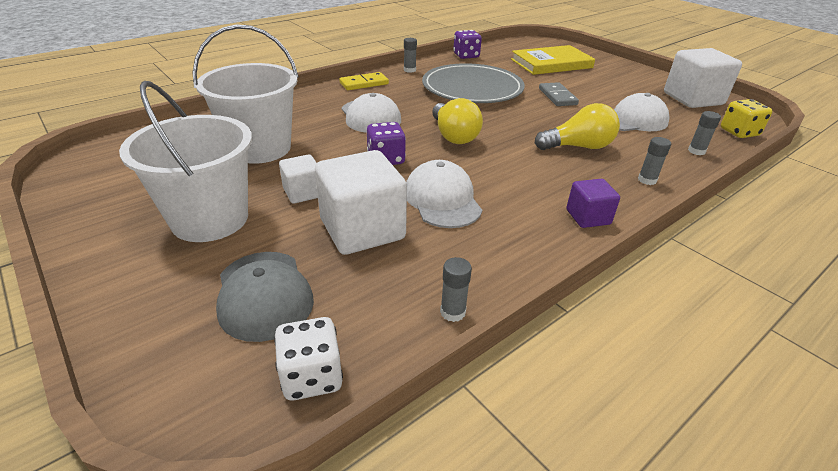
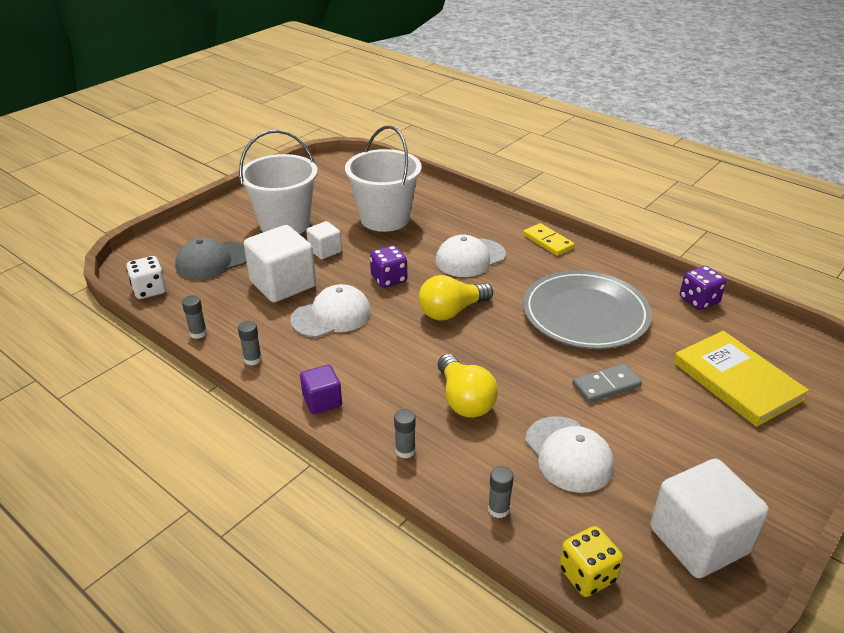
camera: 80 degrees right, 0 degrees up
(409, 70) = (610, 264): grey glue stick -> grey glue stick (253, 359)

